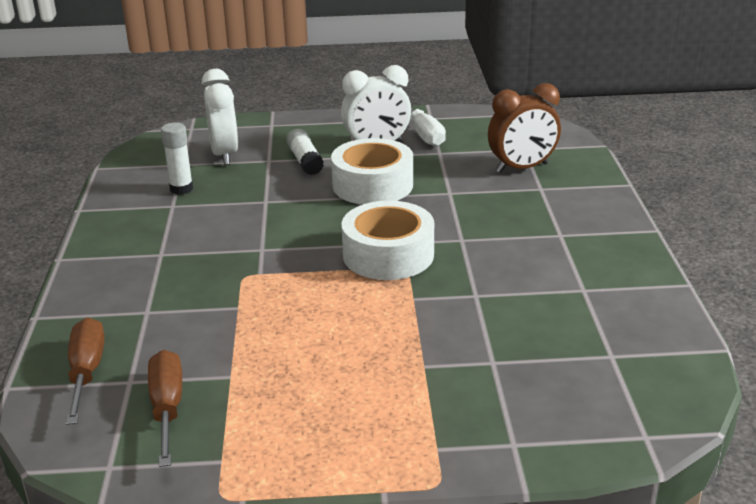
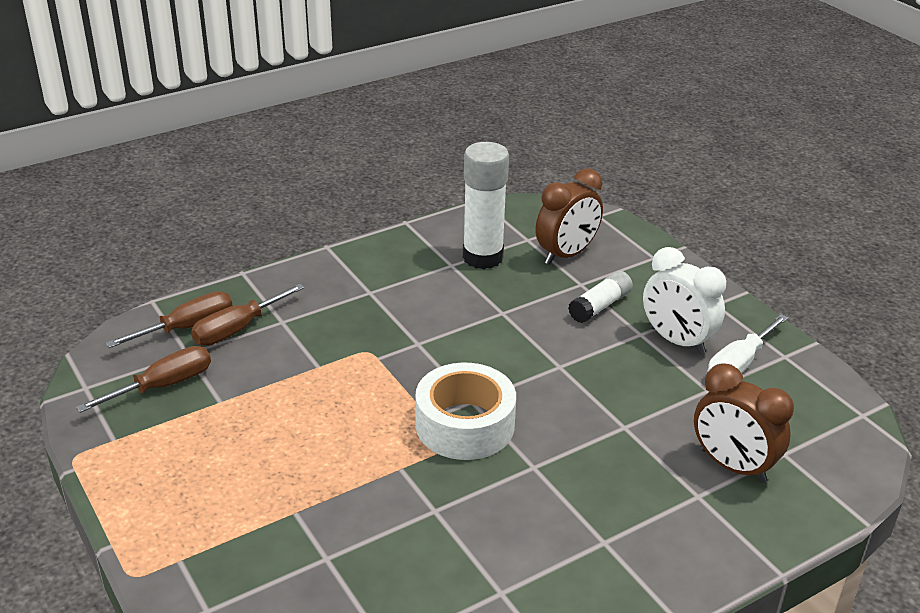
camera: 60 degrees right, 5 degrees up
(127, 340) = (237, 329): none -> brown screwdriver
(181, 189) = (483, 257): white glue stick -> white glue stick, size x1.75
(224, 155) = (566, 254): white clock -> brown clock
(372, 185) = (591, 367): white tape -> none

